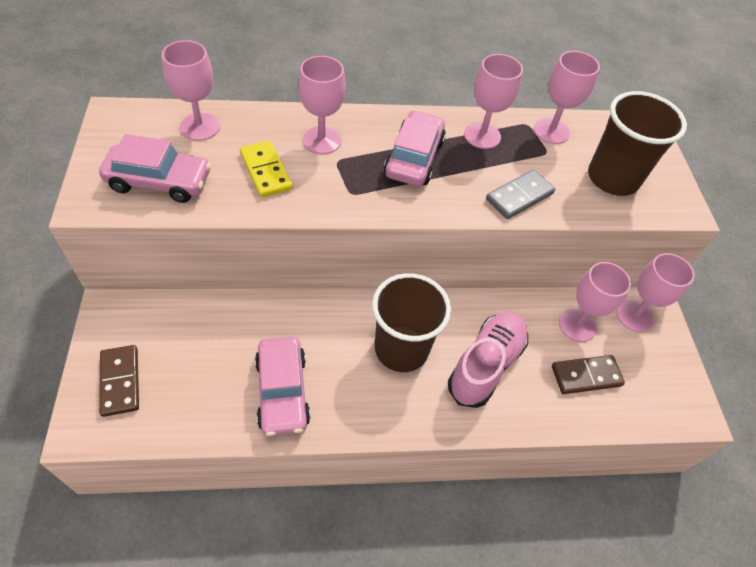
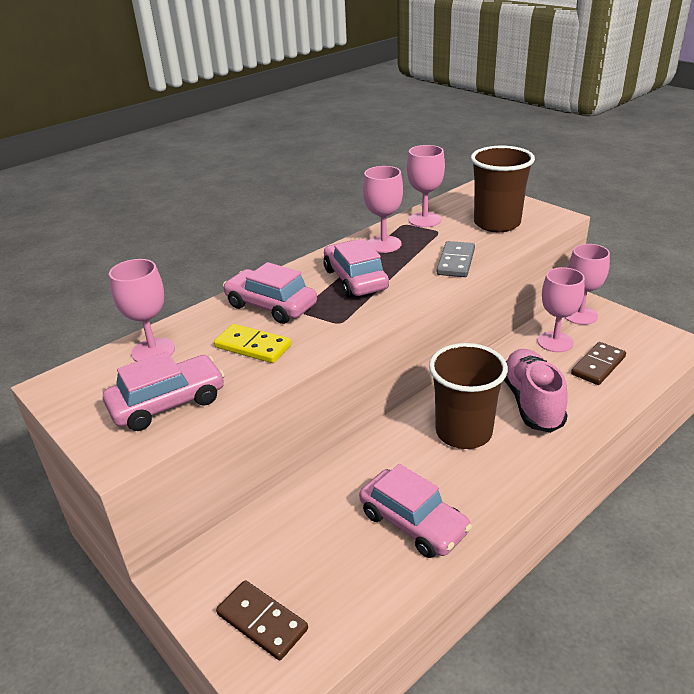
camera: 30 degrees left, 20 degrees down
(321, 140) = (271, 306): pink goblet -> pink car

